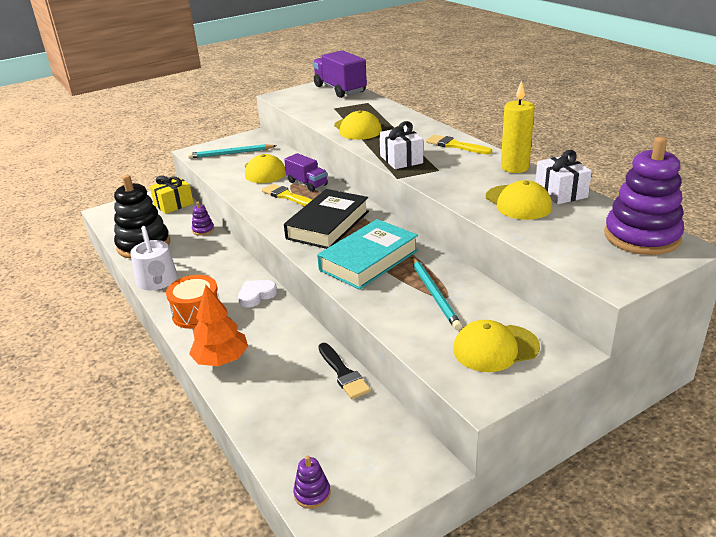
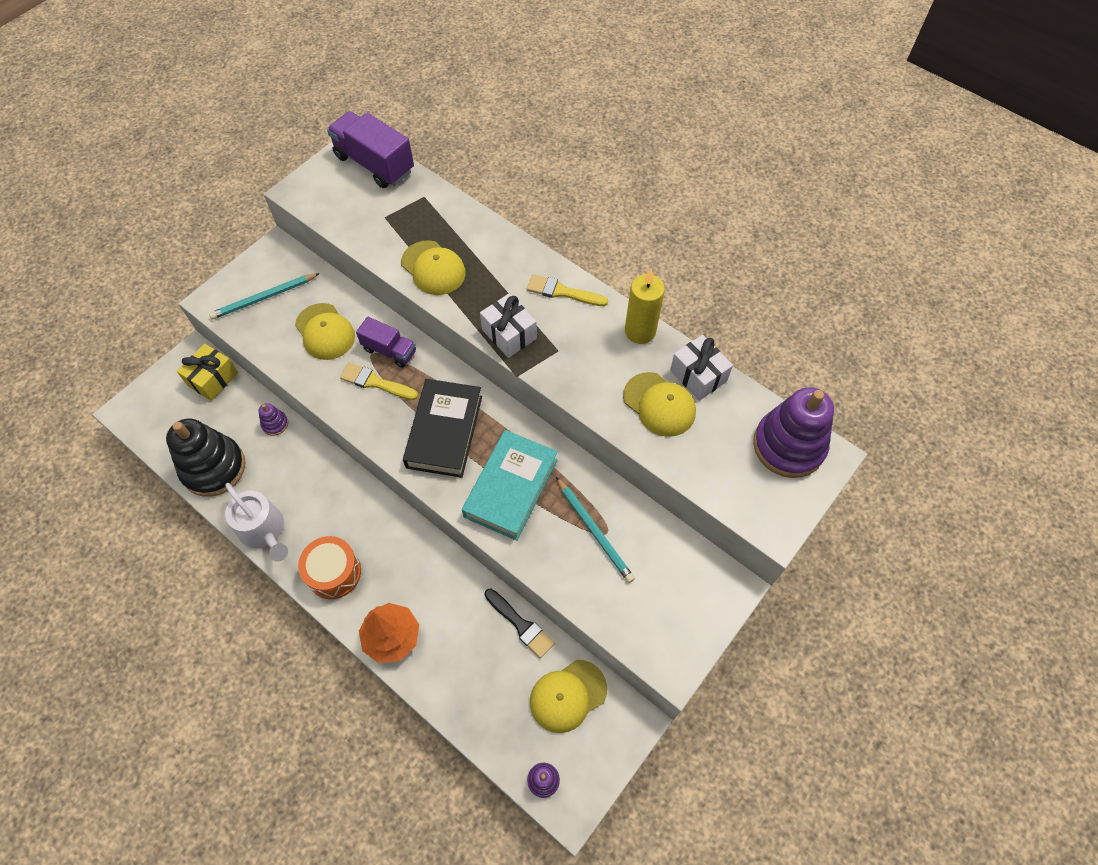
camera: 20 degrees left, 30 degrees up
(256, 295) = (388, 529): white heart -> none
(495, 348) = (671, 599): yellow cap -> yellow cap (567, 696)

